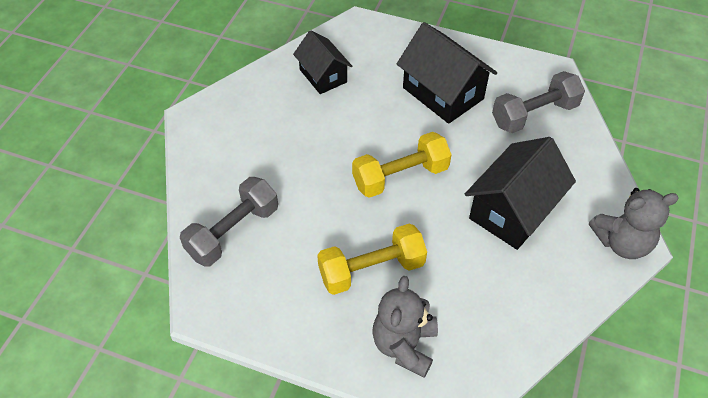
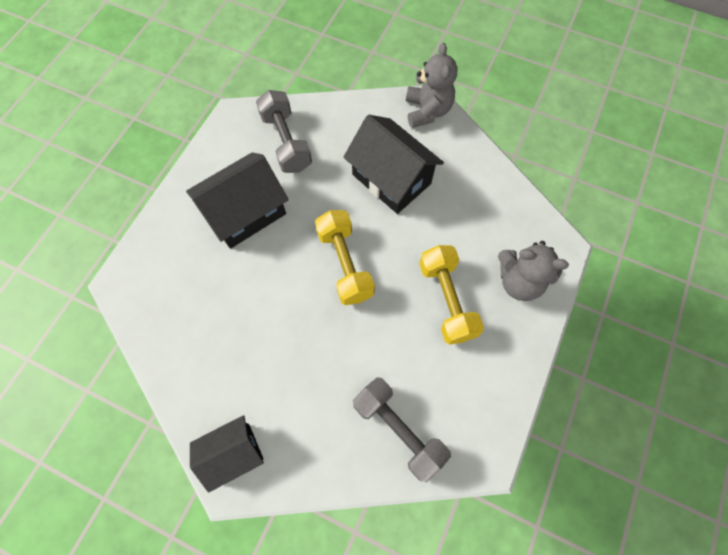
camera: 85 degrees left, 15 degrees up
(323, 76) = (196, 327): black house -> black house (233, 453)

